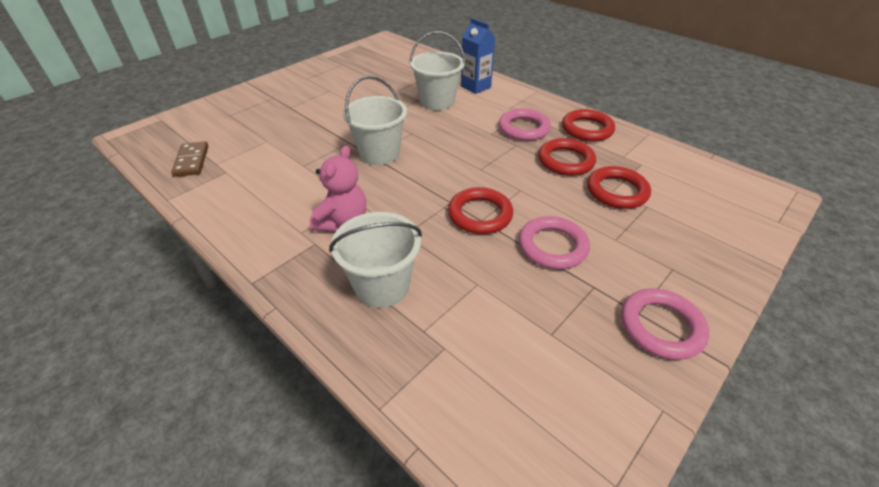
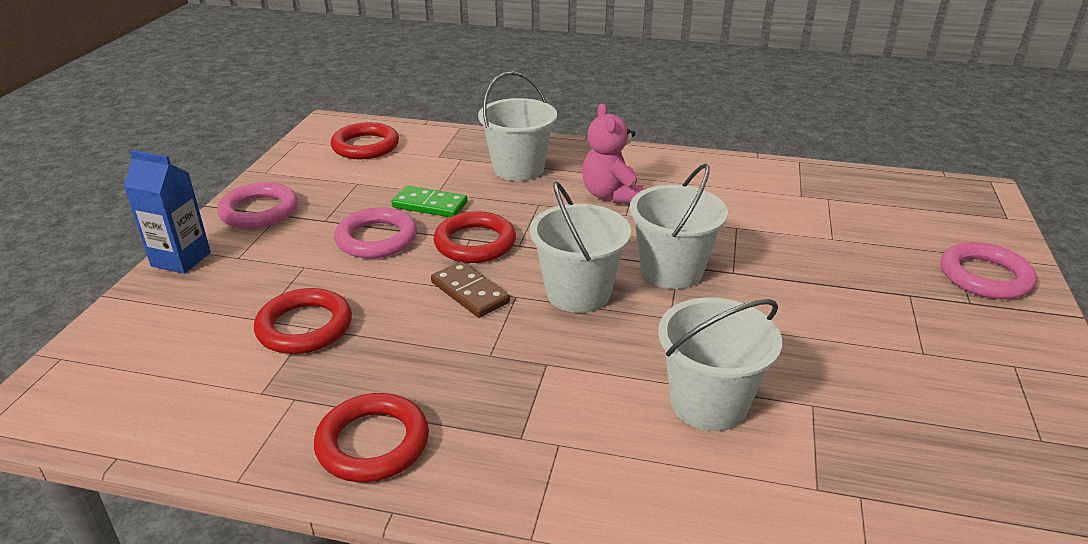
camera: 150 degrees right, 10 degrees down
(191, 161) = (857, 192): brown domino -> brown domino (470, 292)
(444, 159) = (578, 293): none -> white bucket
(475, 87) = (681, 488): blue carton -> blue carton (181, 259)
(493, 268) = (430, 205): none -> green domino
(523, 128) = (497, 397): pink ring -> pink ring (985, 276)
(565, 161) = (394, 352): red ring -> red ring (365, 146)

